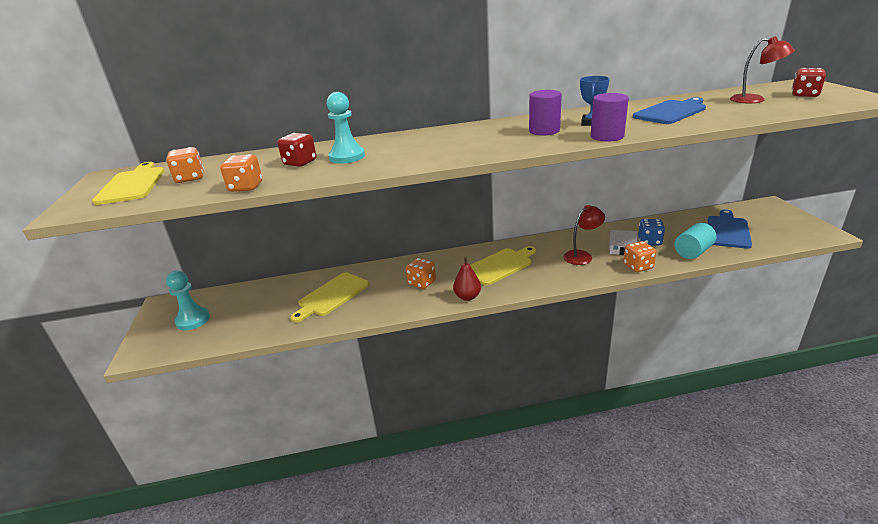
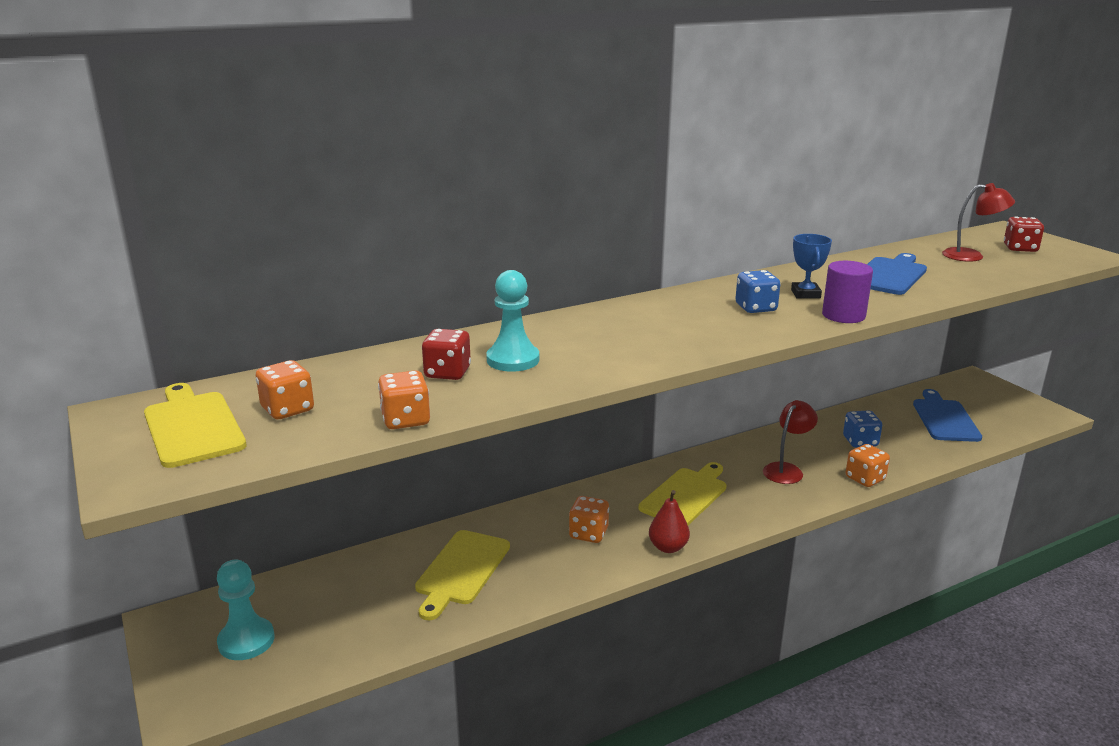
camera: 20 degrees left, 5 degrees down
(544, 131) = (755, 308): purple cylinder -> blue dice
(621, 250) = (831, 457): white house -> none
(693, 252) = (919, 452): turquoise cylinder -> none

